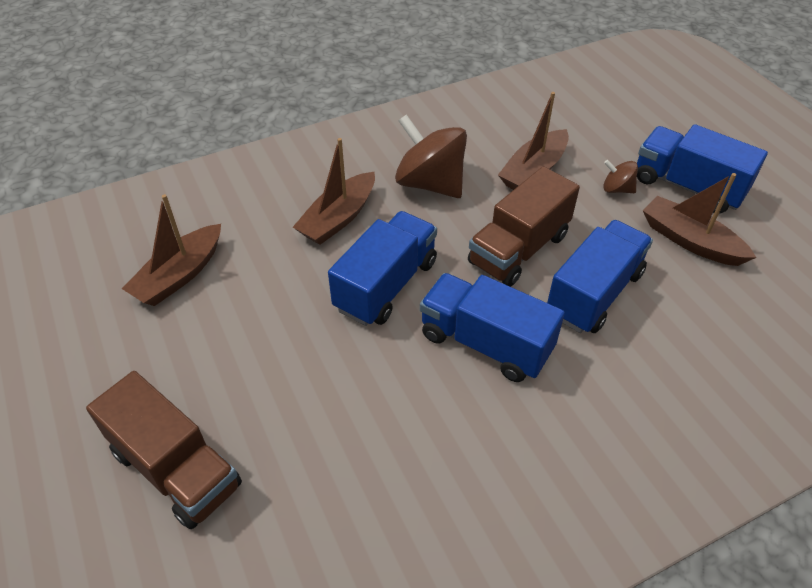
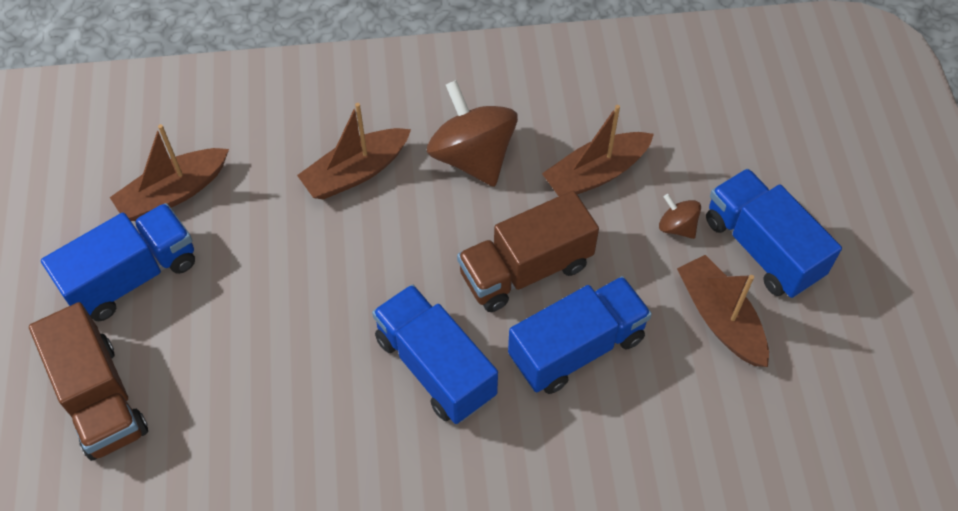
camera: 20 degrees right, 10 degrees up
(386, 285) = (368, 269): blue truck -> blue truck (132, 276)

